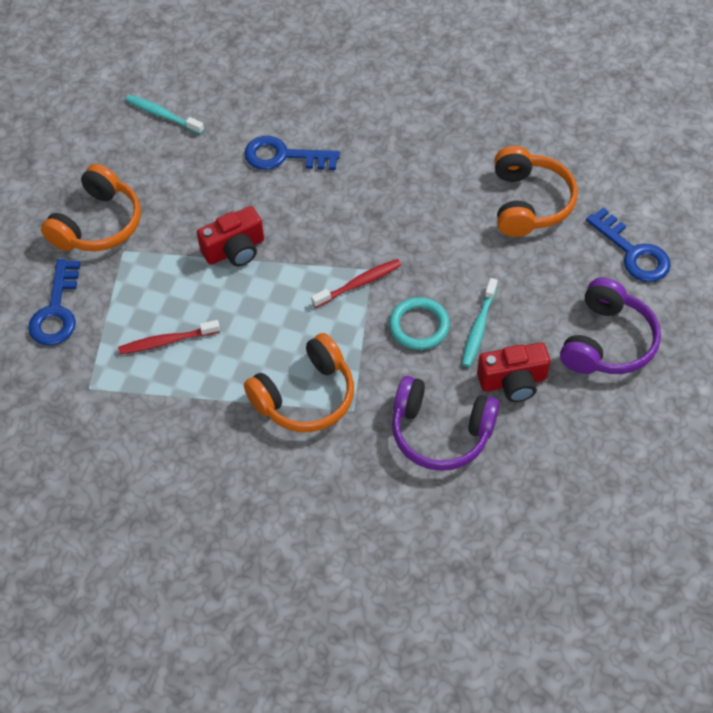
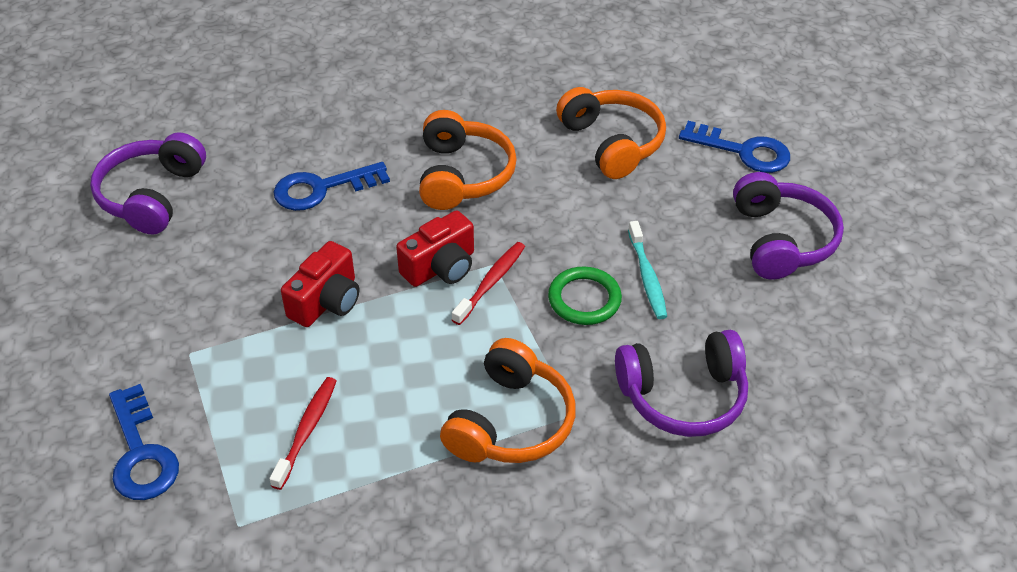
camera: 30 degrees left, 10 degrees down
(98, 224) = (139, 336): orange headphones -> orange headphones (463, 175)
(163, 115) = (152, 195): turquoise toothbrush -> purple headphones
(167, 341) = (306, 431): red toothbrush -> red toothbrush turned 150 degrees clockwise
(419, 326) = (584, 299): turquoise ring -> green ring
(513, 382) = (719, 314): red camera -> red camera (440, 267)

